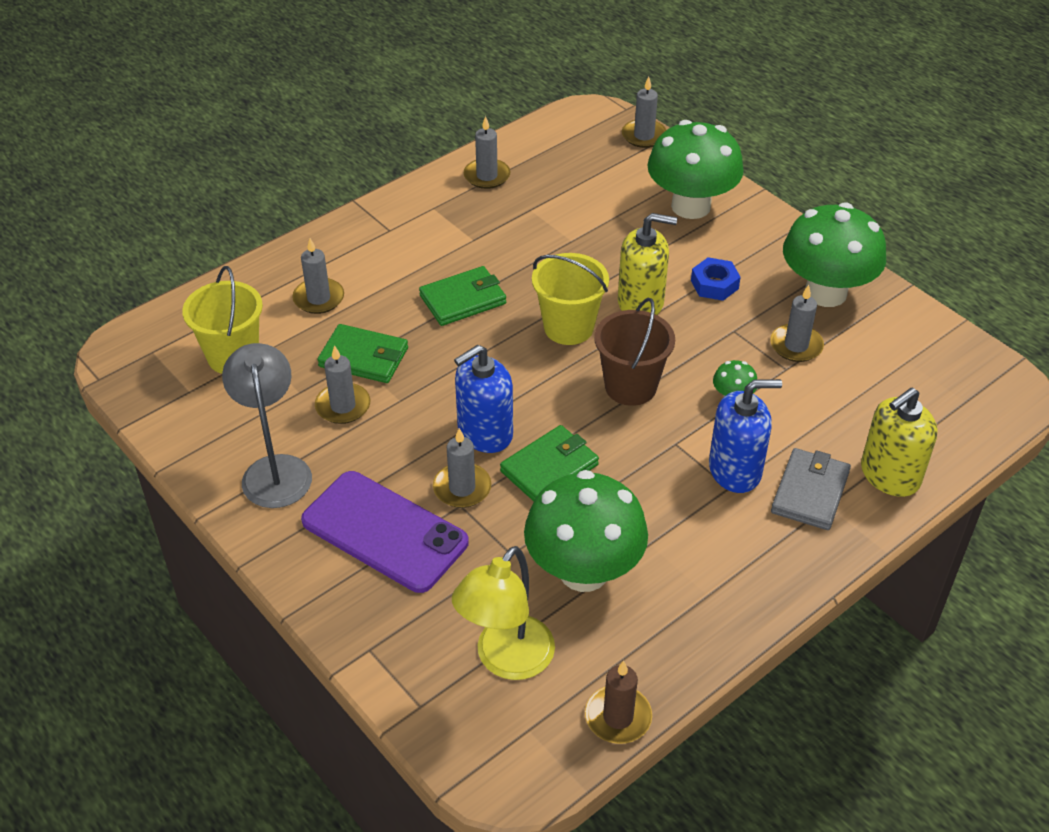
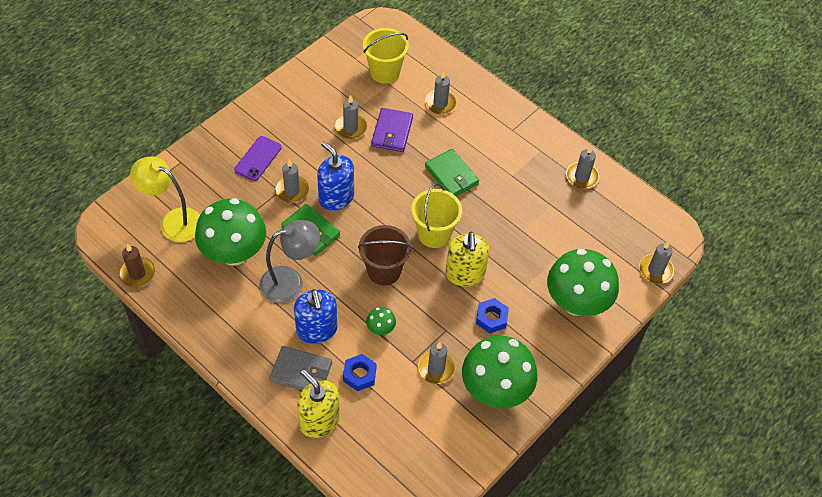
camera: 80 degrees right, 10 degrees up
(275, 469) = (299, 105): grey lamp -> grey lamp (290, 282)
(364, 357) = (392, 132): green wallet -> purple wallet
(384, 532) = (258, 158): purple phone -> purple phone, size x0.58
(811, 426) = (359, 375): none -> blue nut

